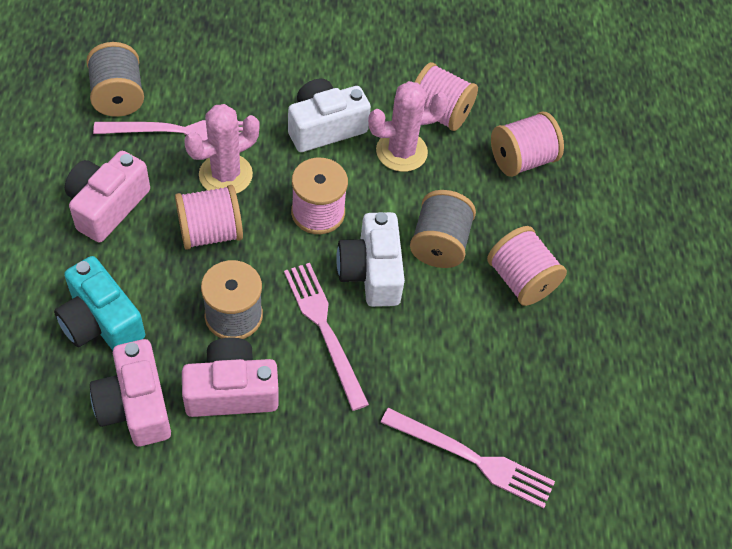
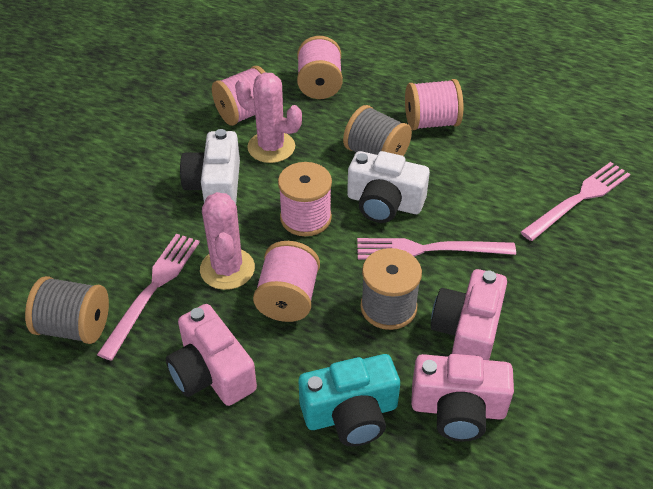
camera: 60 degrees left, 10 degrees down
(401, 151) = (271, 147): pink cactus -> pink cactus turned 75 degrees counterclockwise

